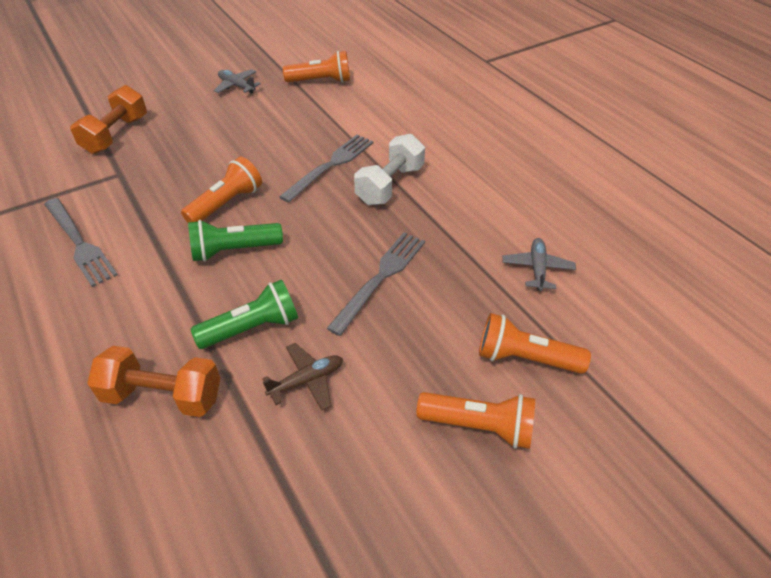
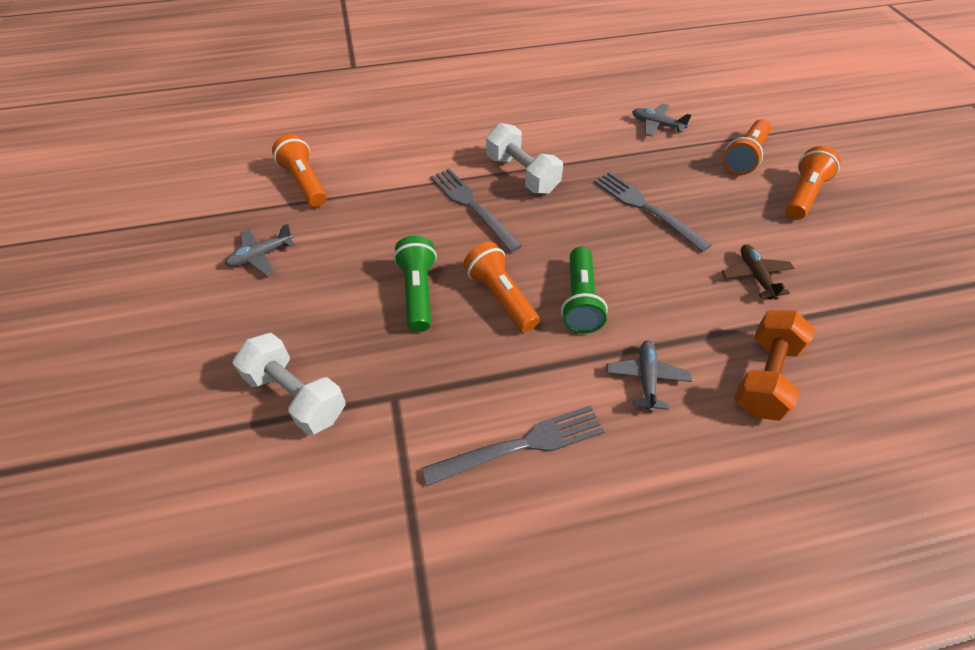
camera: 70 degrees left, 5 degrees up
(116, 135) = (296, 396): orange dumbbell -> white dumbbell
(151, 306) = (646, 378): none -> grey plane
(252, 328) = (690, 302): green flashlight -> green flashlight (418, 292)
(321, 81) = (305, 182): orange flashlight -> orange flashlight turned 45 degrees counterclockwise

